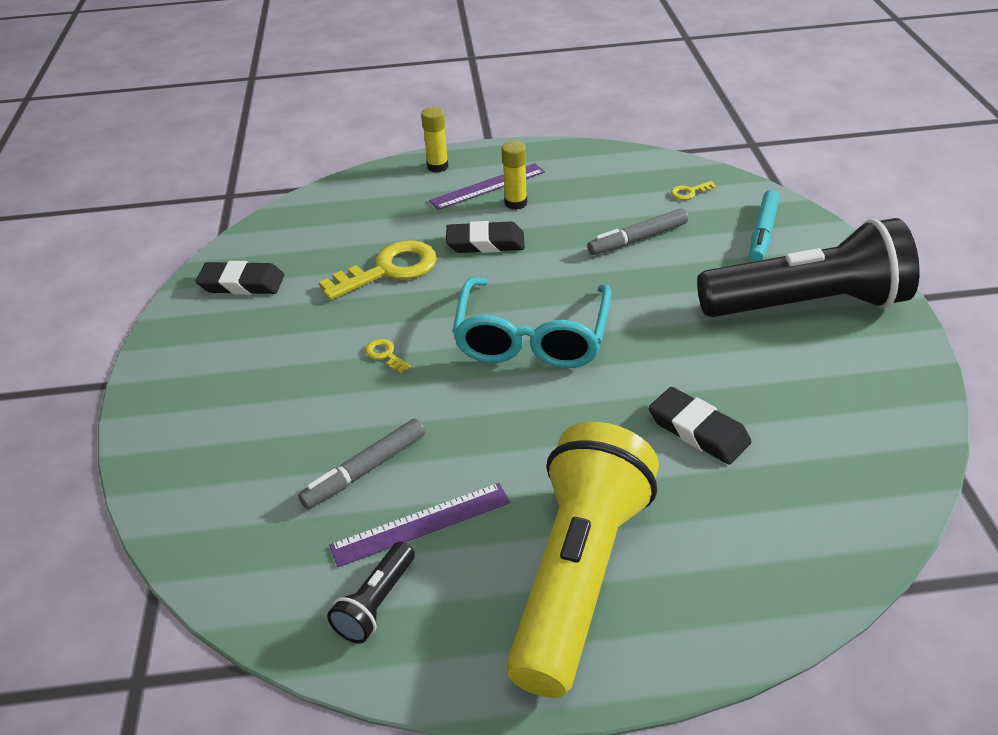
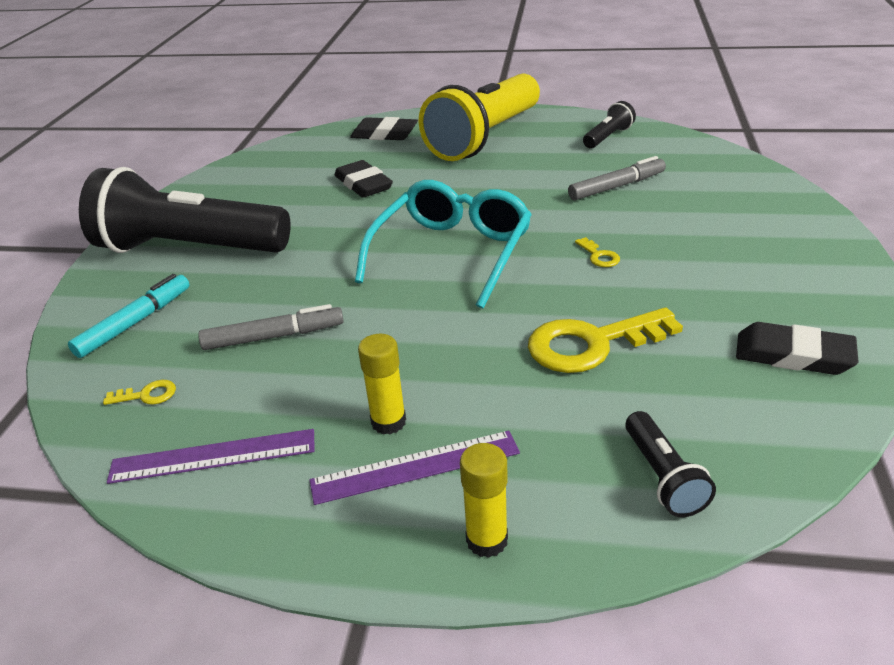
camera: 165 degrees left, 5 degrees down
(346, 203) = (663, 477): none -> black flashlight
(421, 524) = (577, 161): purple ruler -> purple ruler (213, 456)
(485, 243) = (458, 362): black eraser -> black eraser (384, 134)

